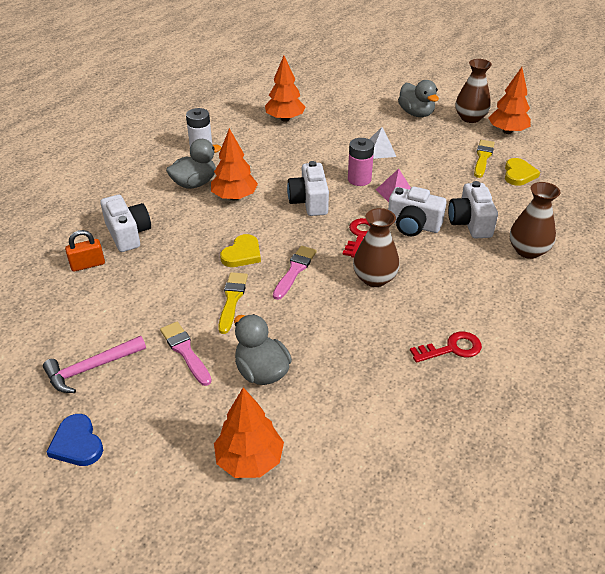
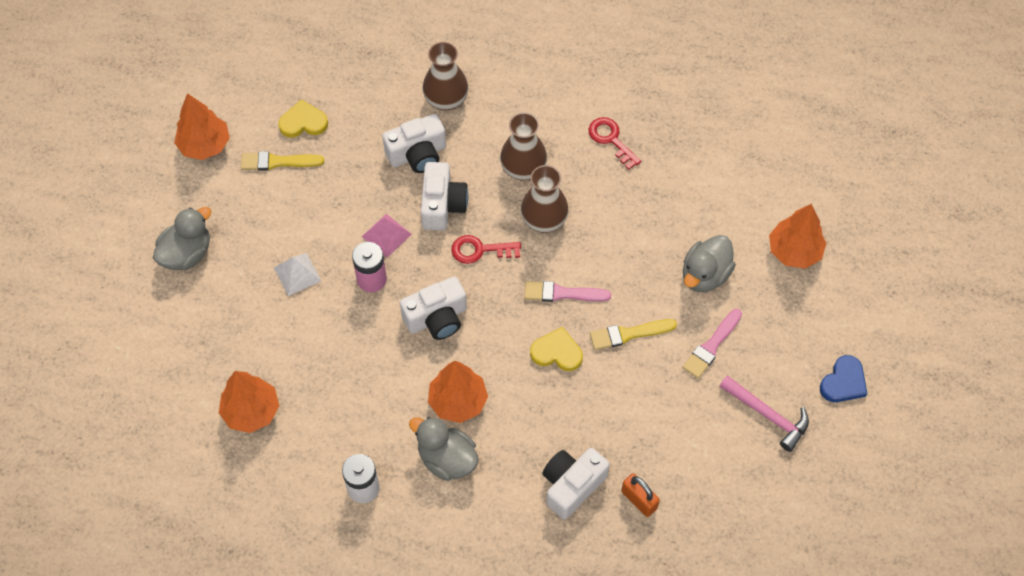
camera: 110 degrees left, 20 degrees up
(470, 118) = (181, 190): brown vase -> brown vase (523, 168)

